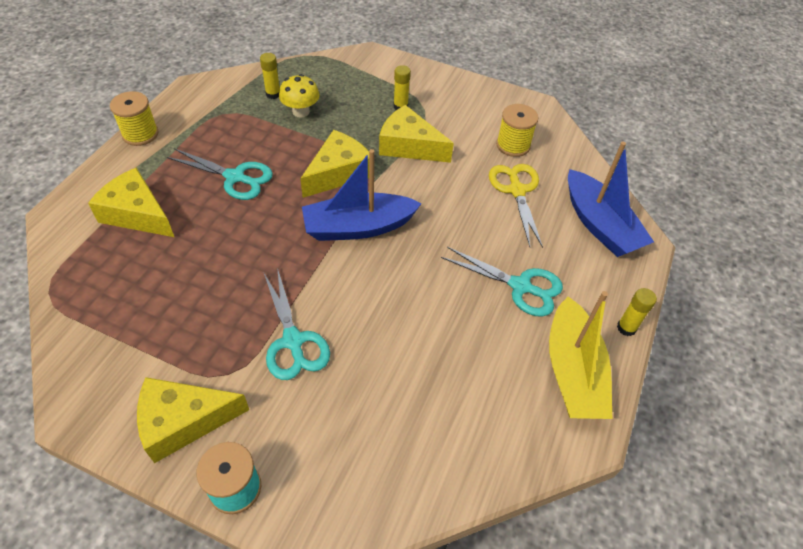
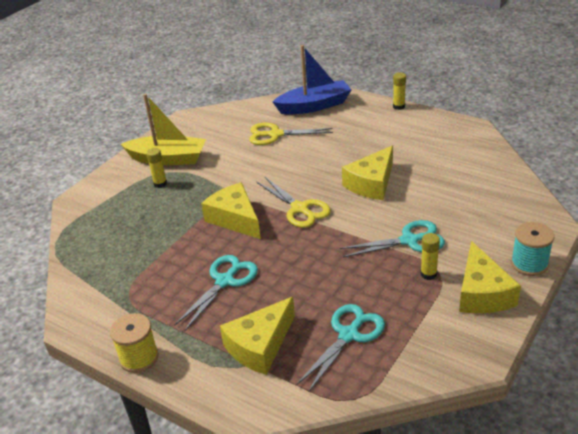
camera: 75 degrees left, 15 degrees down
(273, 94) = (111, 261): yellow glue stick -> yellow glue stick (428, 274)
(301, 112) = (145, 242): yellow mushroom -> none
(358, 227) = (299, 209): blue boat -> yellow scissors
(409, 146) = (212, 181): yellow cheese -> yellow cheese (371, 183)
(513, 145) = (226, 132): yellow spool -> none
(520, 286) = (364, 140): turquoise scissors -> turquoise scissors (349, 335)
(572, 371) = (431, 128): yellow boat -> yellow boat (168, 159)

